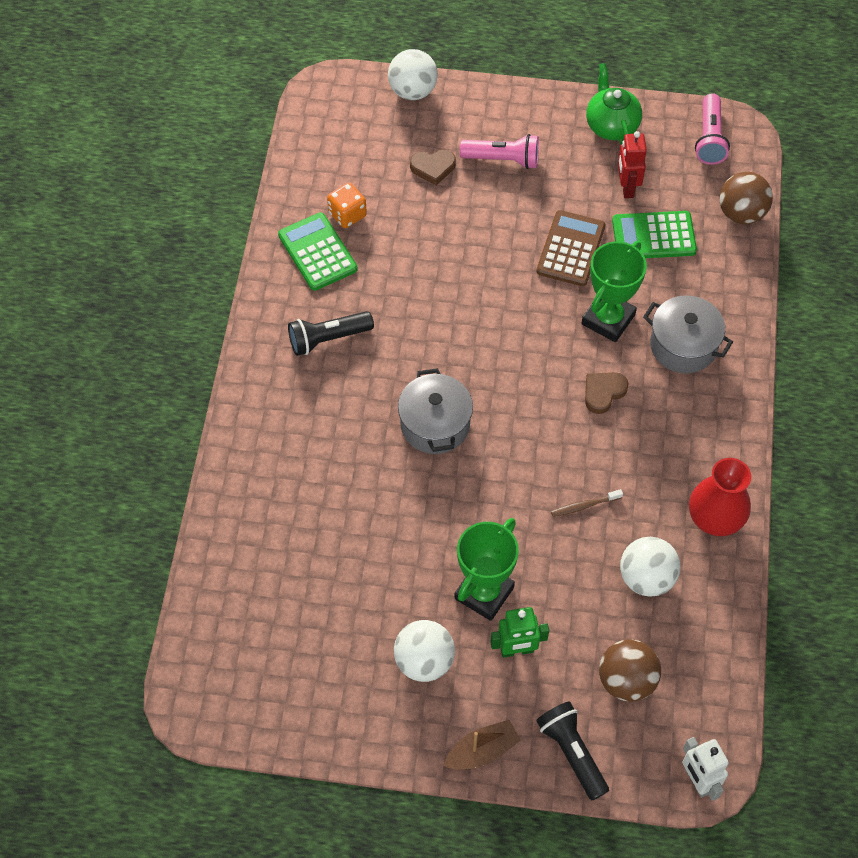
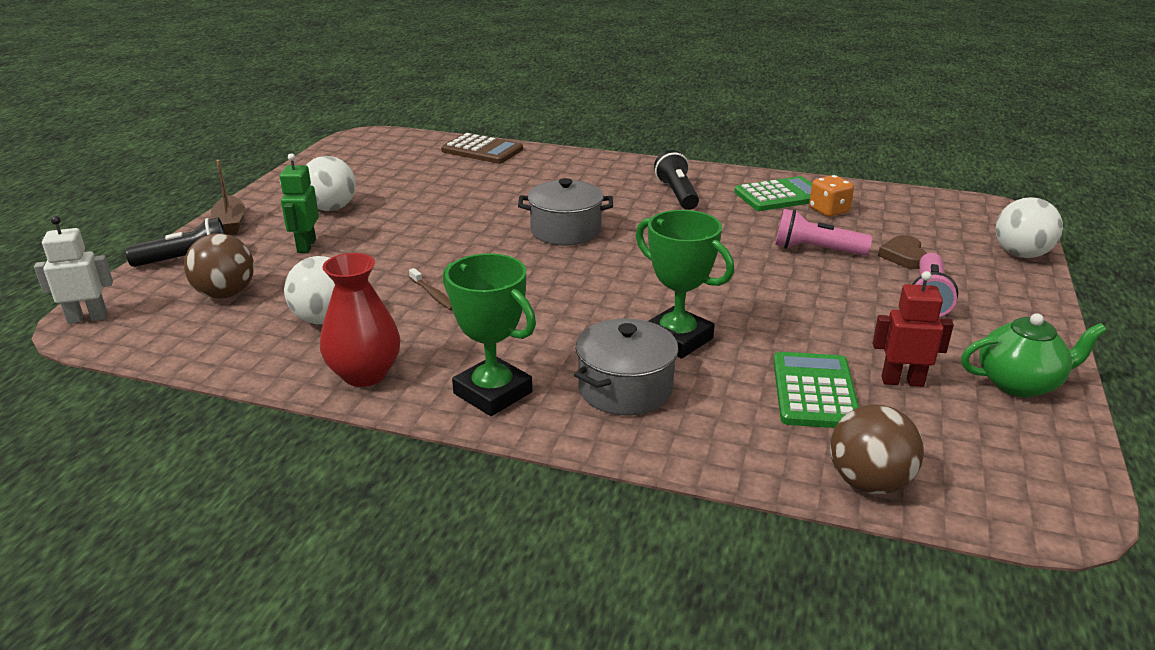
camera: 100 degrees right, 30 degrees down
(484, 593) = (374, 237): green trophy -> green trophy (492, 393)
(571, 249) = (789, 326): brown calculator -> brown calculator (482, 150)
(584, 506) = (433, 295): brown toothbrush -> brown toothbrush turned 150 degrees clockwise
(603, 392) = (571, 323): brown heart -> none
(709, 138) = (1028, 476): pink flashlight -> pink flashlight (816, 250)

